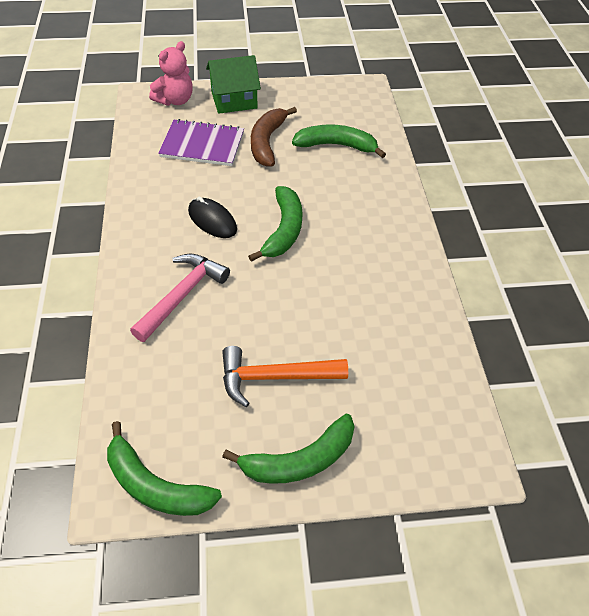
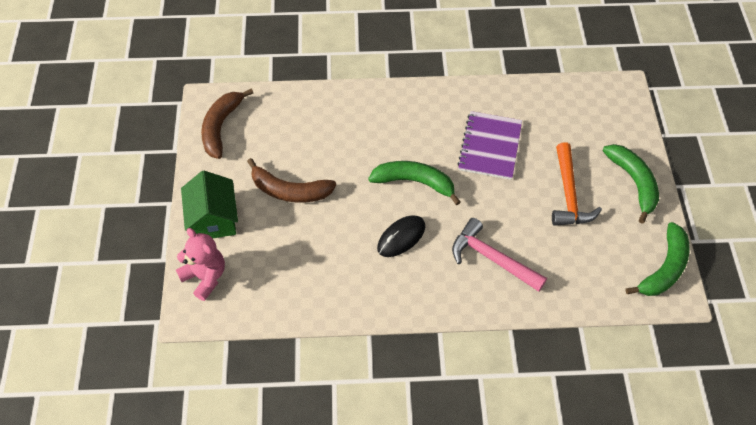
camera: 85 degrees left, 5 degrees up
(202, 145) = (288, 248): purple notebook -> purple notebook (490, 146)
(336, 145) = (300, 135): green banana -> none
(337, 97) = (221, 127): none -> brown banana

